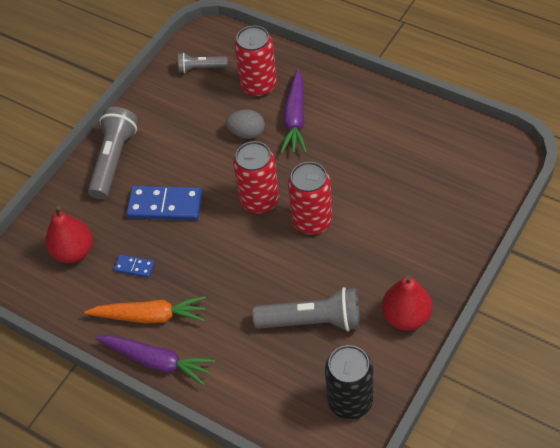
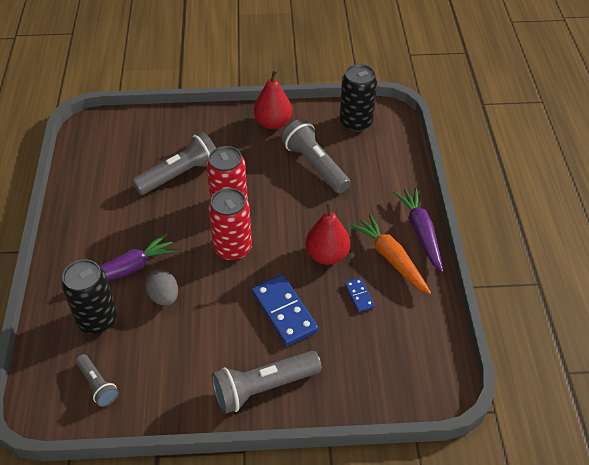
camera: 130 degrees left, 5 degrees down
(74, 252) = (382, 351): red pear -> red pear (327, 255)
(259, 85) = (97, 320): red can -> black can
(384, 199) = (180, 174): none -> grey flashlight

